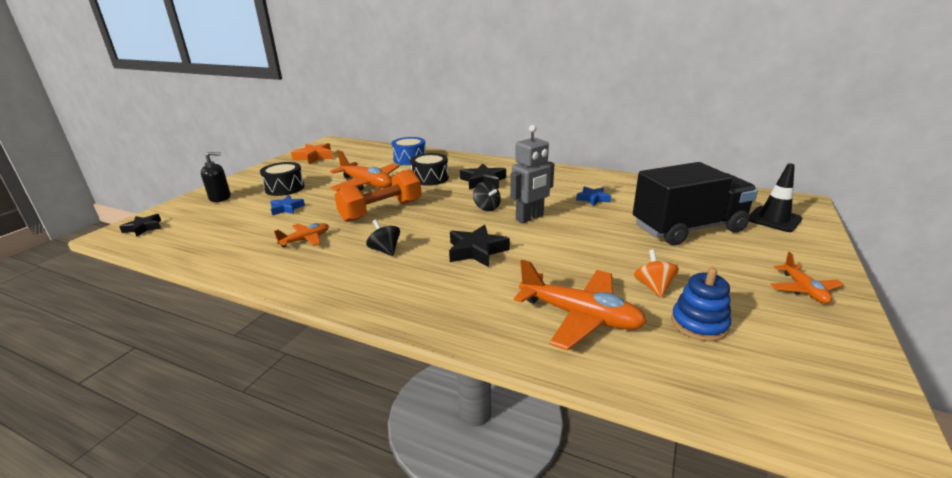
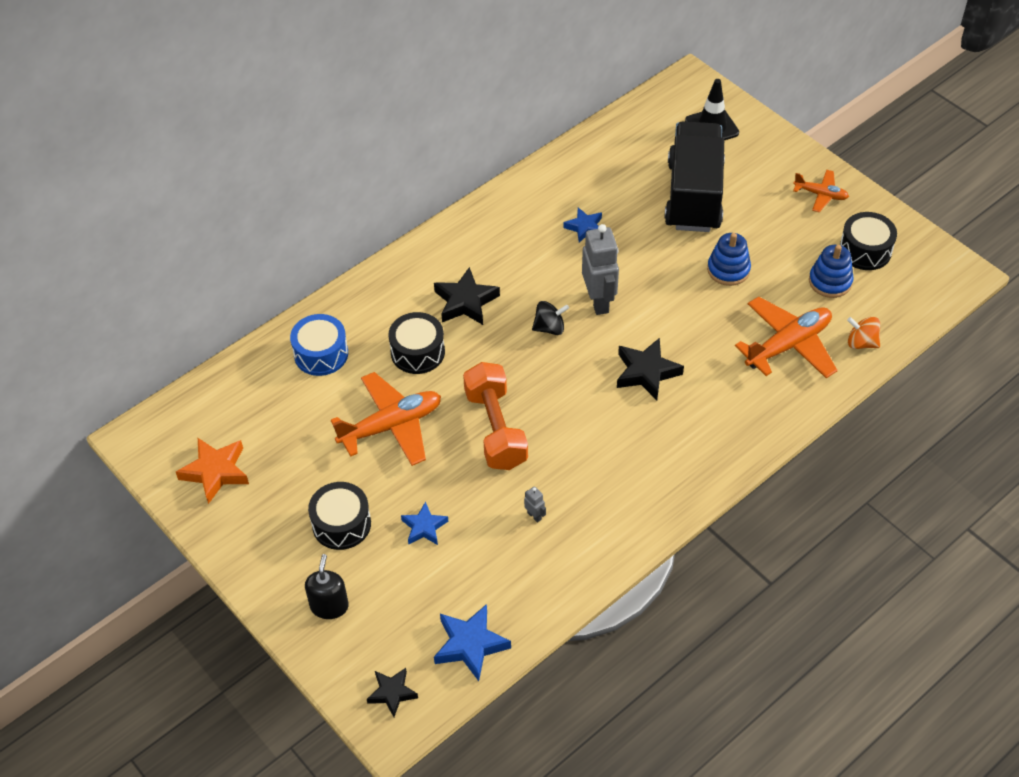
camera: 65 degrees left, 25 degrees up
(181, 243) = (470, 645): none -> blue star
(305, 240) = (534, 516): orange plane -> grey robot
(385, 250) = (603, 447): black spinning top -> none
(632, 261) = (728, 269): none -> blue stacking toy
(653, 287) = (773, 279): orange spinning top -> orange spinning top (861, 343)
(780, 339) = (865, 250): none -> black drum

